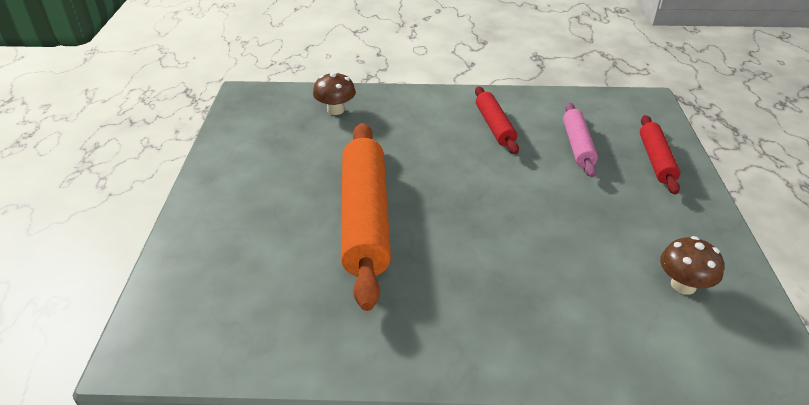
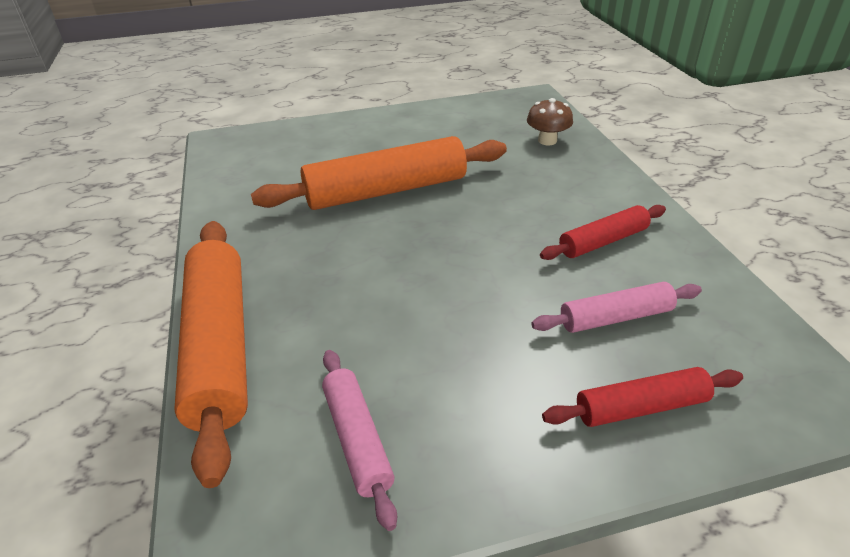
camera: 75 degrees right, 0 degrees up
(575, 363) = (220, 346): none -> orange rolling pin
(683, 285) = (357, 439): brown mushroom -> pink rolling pin

